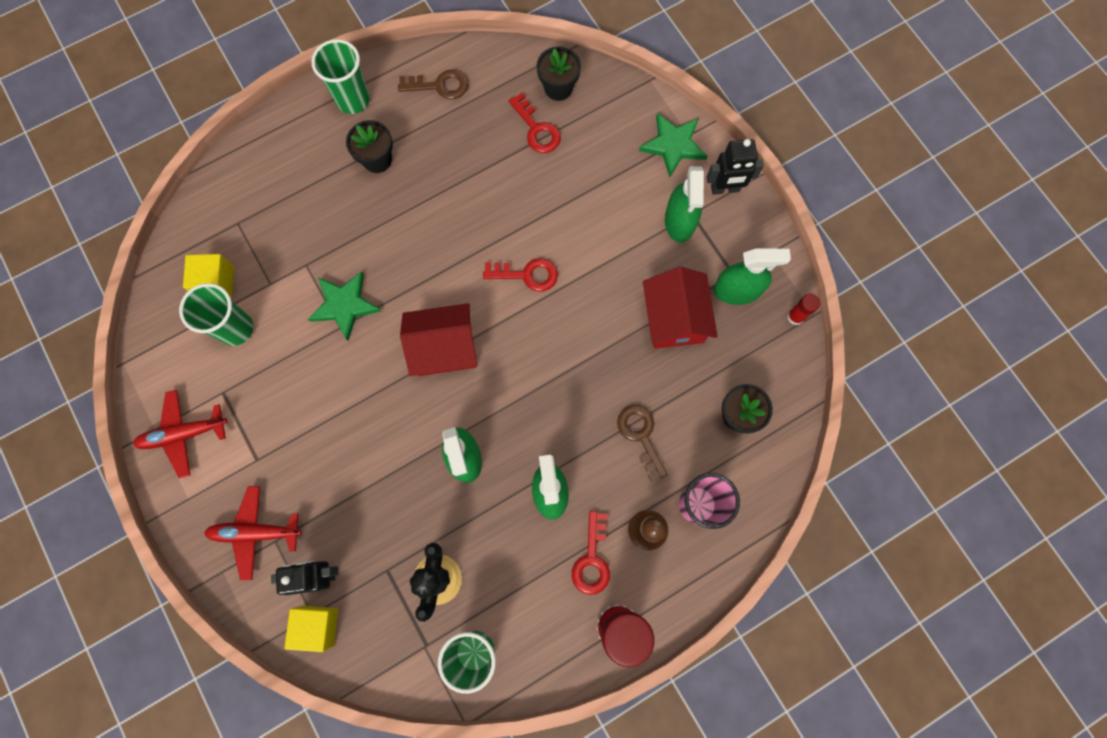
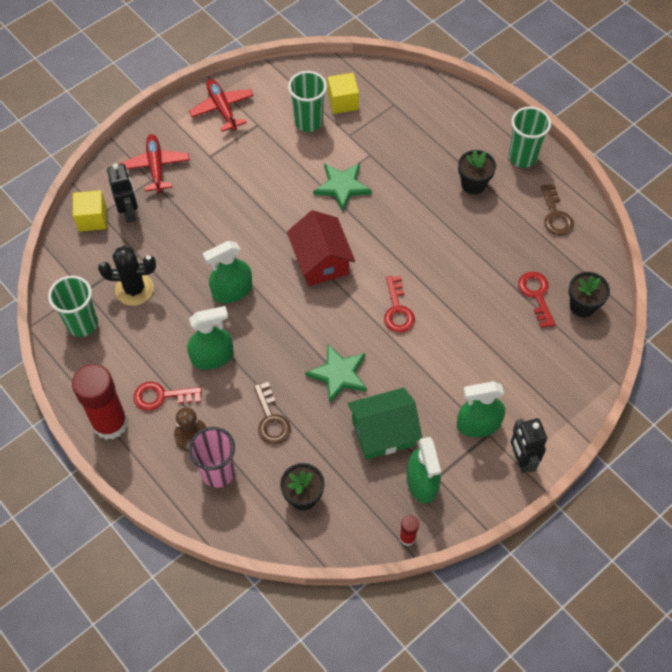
camera: 80 degrees right, 15 degrees down
(537, 129) = (536, 295): red key -> red key turned 120 degrees clockwise
(641, 436) = (271, 419): brown key -> brown key turned 105 degrees clockwise
(673, 145) = (553, 409): green star -> green star (338, 374)
(674, 318) = (383, 432): red house -> green house

